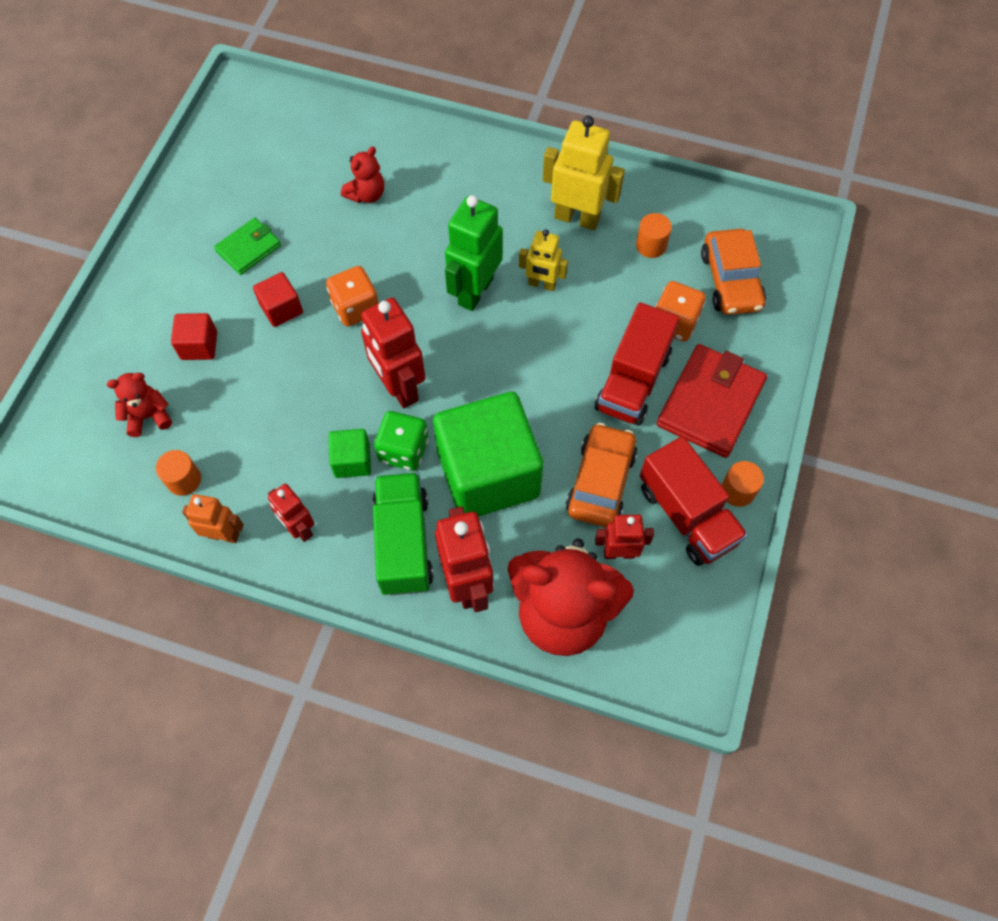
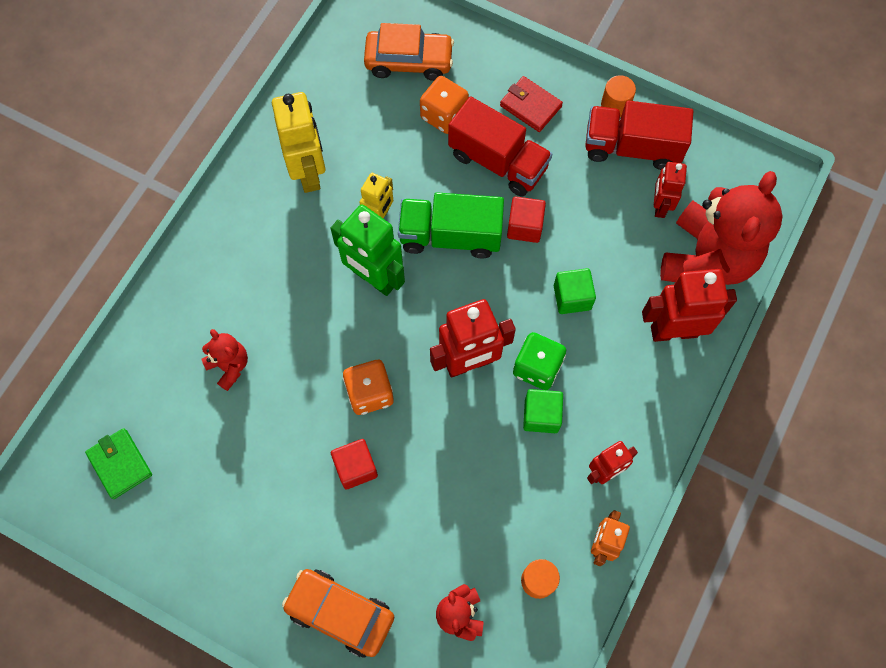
camera: 80 degrees left, 5 degrees up
(199, 345) = (384, 557): red cube -> red cube (524, 226)
(249, 248) = (271, 496): green wallet -> green wallet (120, 464)
(403, 543) = (630, 379): green truck -> green truck (450, 236)
(488, 474) = (572, 297): green cube -> green cube, size x0.43
(577, 218) = (309, 172): yellow robot -> yellow robot turned 135 degrees clockwise
(600, 482) = (592, 207): orange car -> orange car (340, 613)
(651, 245) = (356, 116): orange cylinder -> none
(687, 514) = (632, 147): red truck -> red truck turned 150 degrees counterclockwise
(710, 403) = (530, 106): red wallet -> red wallet, size x0.57

